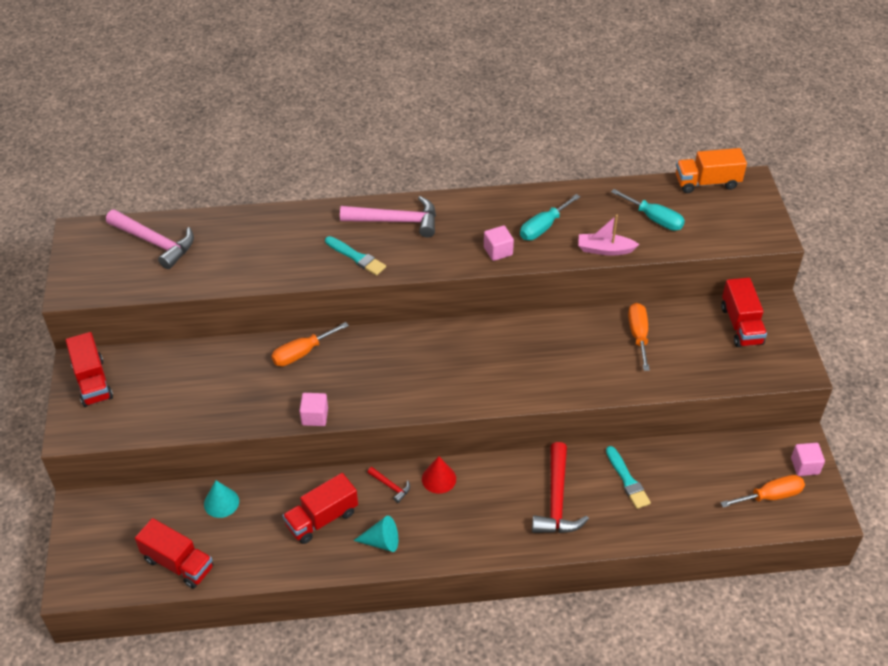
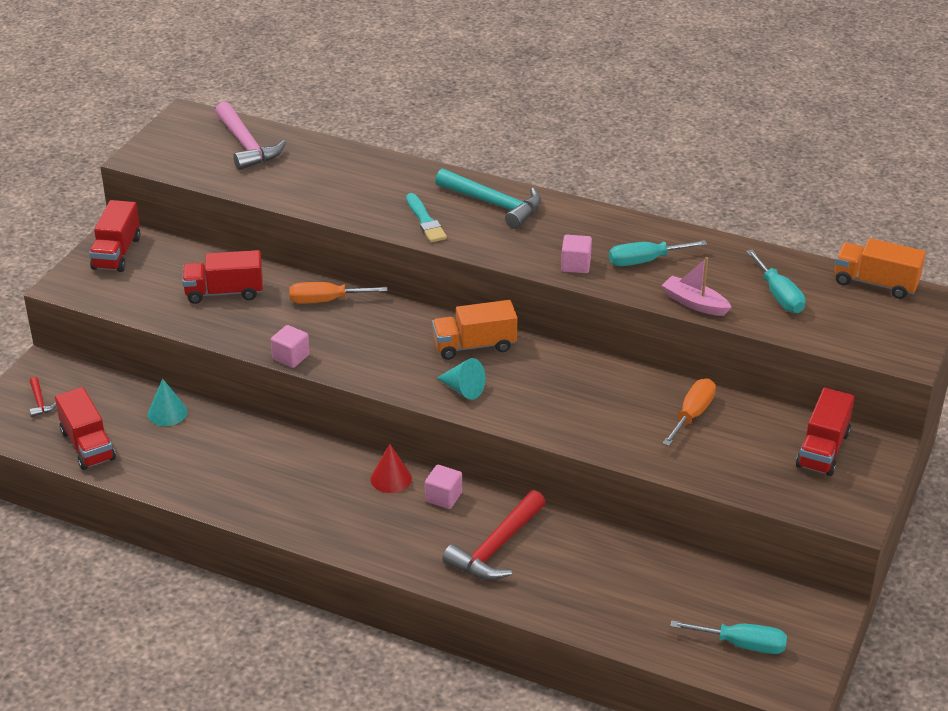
camera: 30 degrees right, 10 degrees down
(322, 519) = (248, 465): red truck -> red truck (224, 292)
(381, 542) = (287, 507): turquoise cone -> turquoise cone (463, 389)
(390, 486) = (337, 465): red hammer -> red hammer (40, 402)
(396, 221) = (494, 204): pink hammer -> turquoise hammer
(445, 344) = (474, 345): none -> orange truck
(627, 480) = (589, 561): turquoise brush -> none
(770, 496) = (742, 644): orange screwdriver -> turquoise screwdriver
(805, 466) = (810, 634): pink cube -> pink cube (443, 497)

